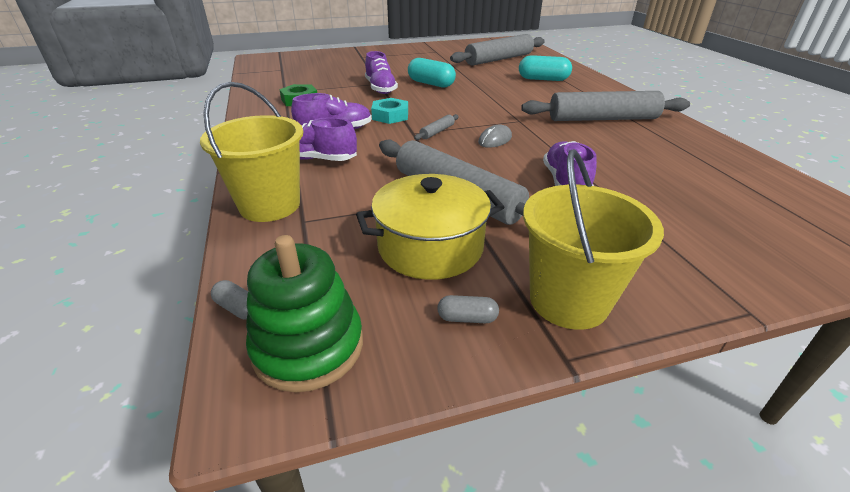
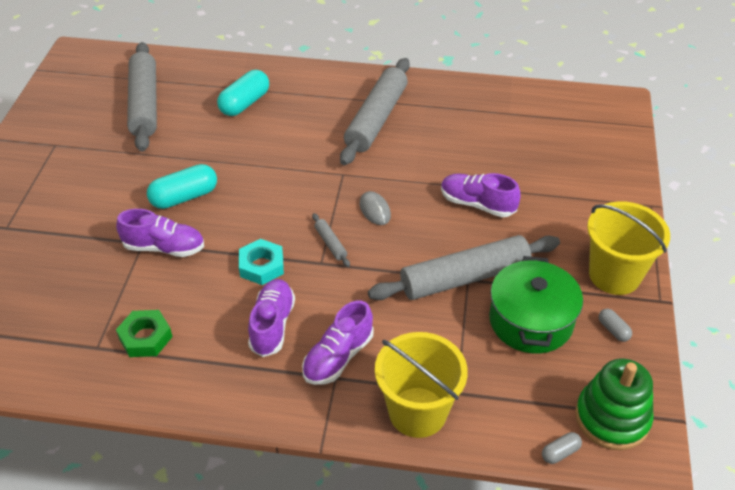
camera: 65 degrees left, 10 degrees up
(430, 247) = (530, 321): yellow pot -> green pot
(467, 318) = (613, 330): grey capsule -> grey capsule turned 60 degrees counterclockwise

